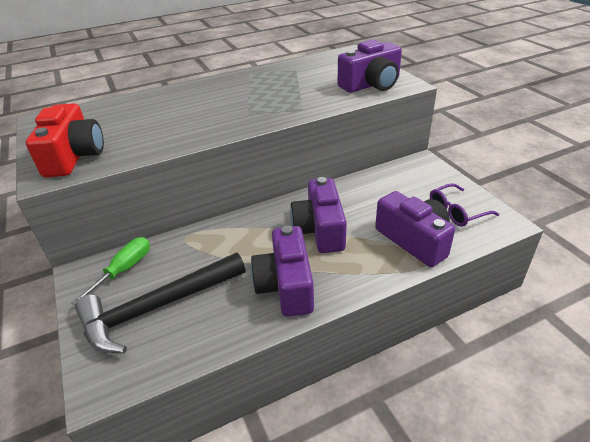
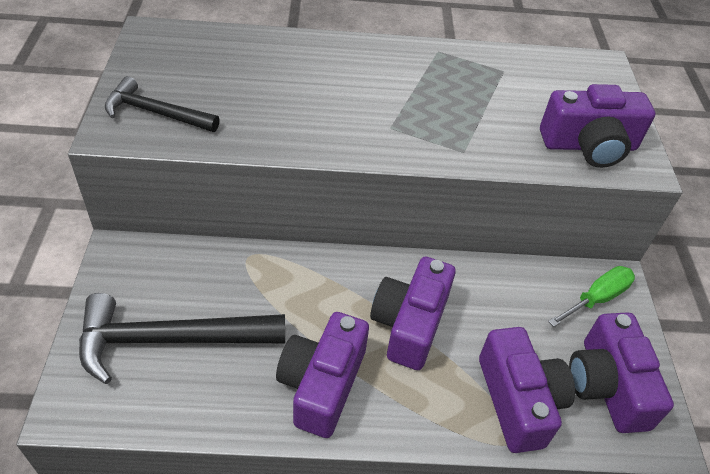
camera: 20 degrees right, 10 degrees up
(74, 156) = (156, 112): red camera -> black hammer
(124, 270) = (162, 270): green screwdriver -> green screwdriver (597, 298)
(456, 211) = (606, 385): purple glasses -> purple camera

